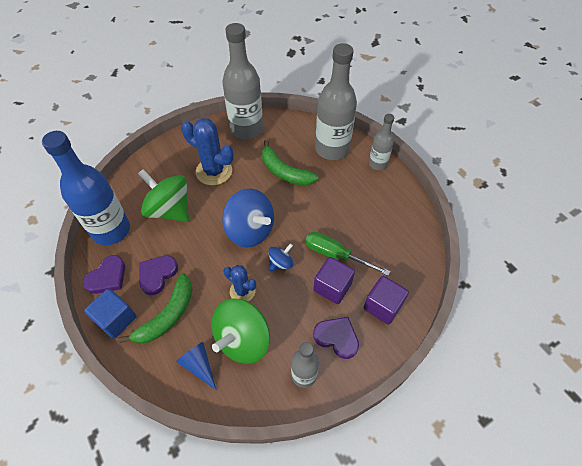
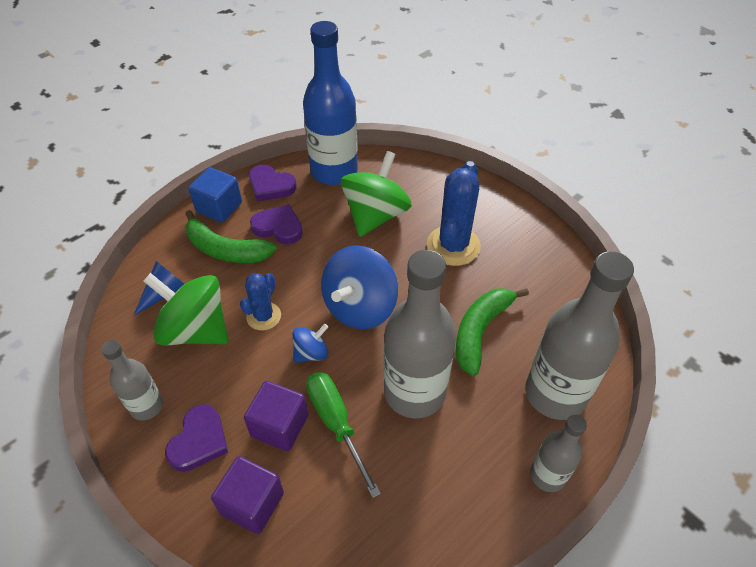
camera: 80 degrees right, 5 degrees down
(246, 129) = (550, 267): grey bottle -> grey bottle (414, 392)
(280, 263) = (311, 353): blue spinning top -> blue spinning top turned 75 degrees counterclockwise
(335, 255) = (336, 424): green screwdriver -> green screwdriver turned 45 degrees counterclockwise

